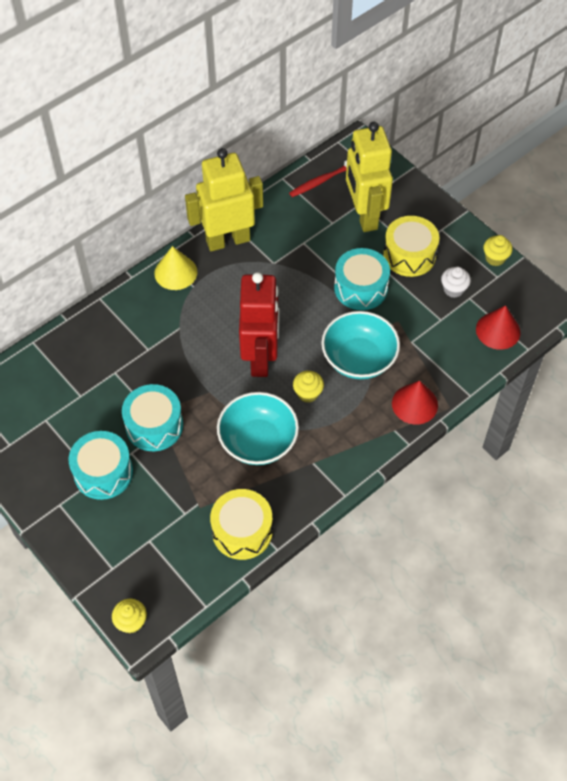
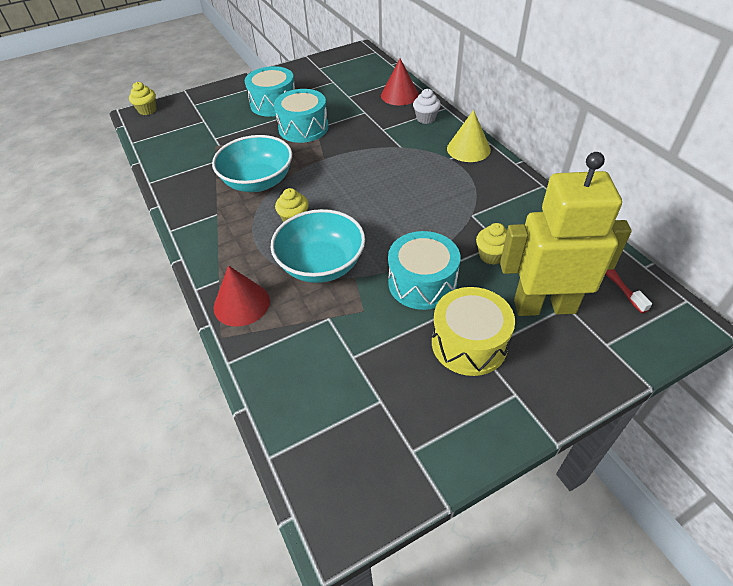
camera: 105 degrees right, 10 degrees down
(228, 240) = (508, 185): yellow robot -> none
(242, 531) = (179, 165): yellow drum -> none
(261, 358) = (349, 193): red robot -> none
(453, 289) = (399, 383): white cupcake -> white cupcake (426, 118)
(495, 258) = (450, 458): yellow cupcake -> yellow cupcake (491, 255)
(498, 330) = (313, 423): red cone -> red cone (399, 95)

